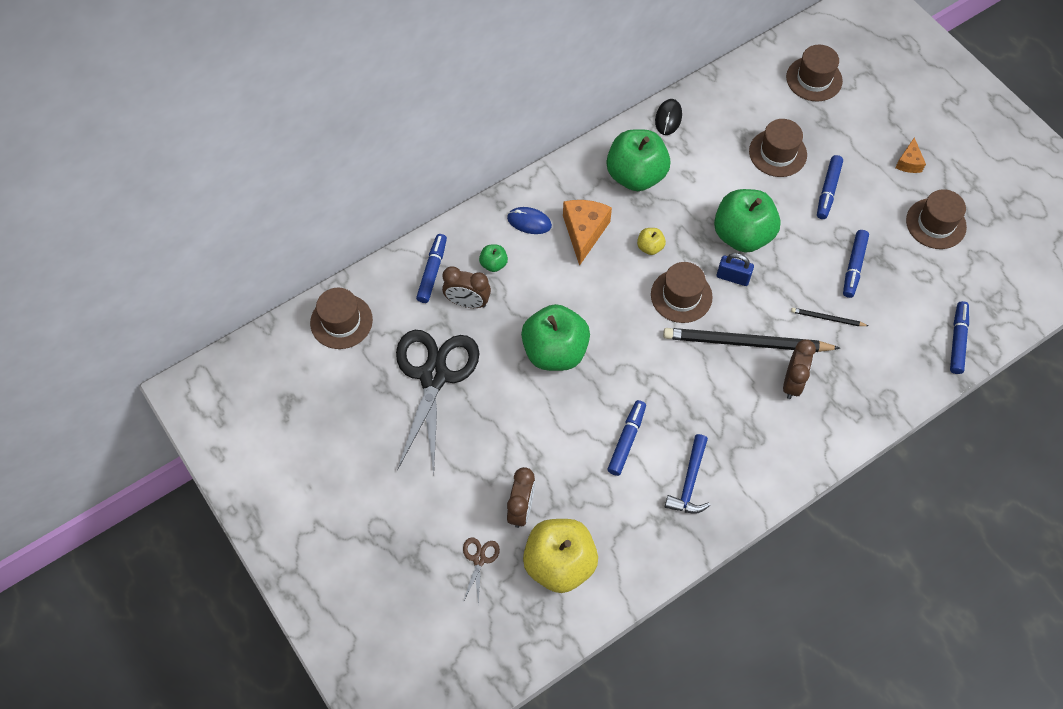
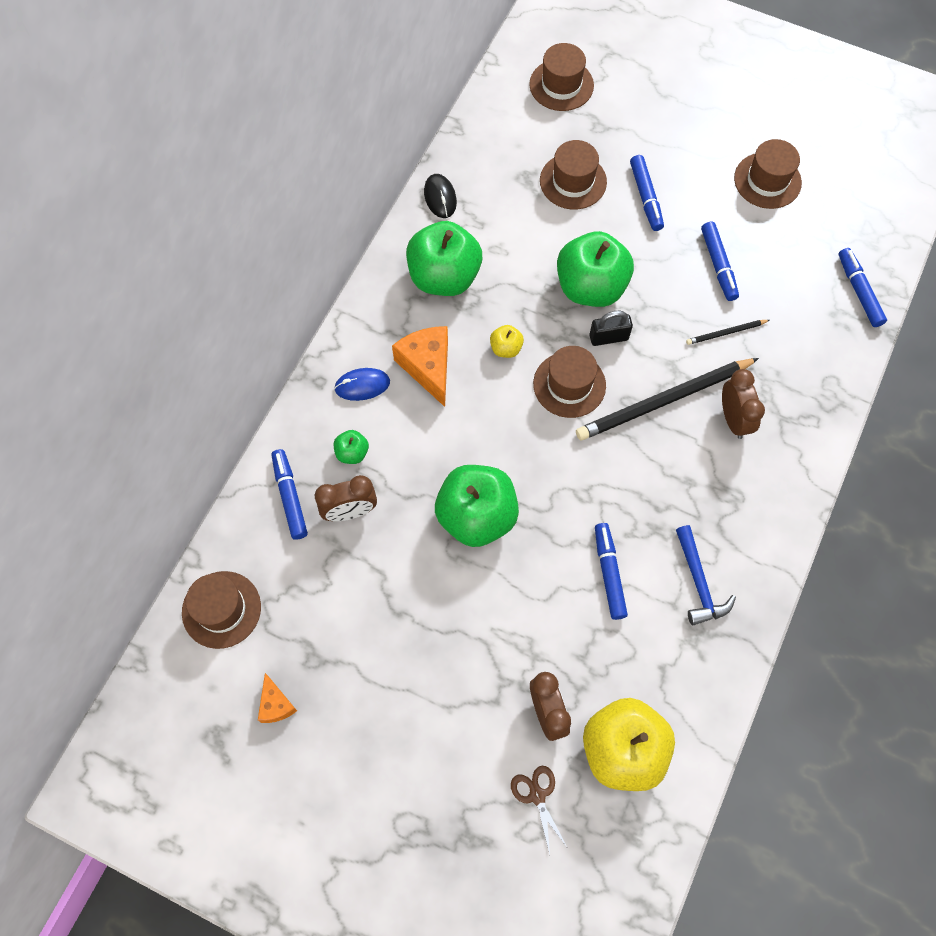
camera: 30 degrees left, 5 degrees up
(433, 376) = (363, 616): black scissors -> none
(733, 277) = (608, 337): blue padlock -> black padlock
(908, 162) = (704, 129): orange cheese -> orange cheese (276, 704)

